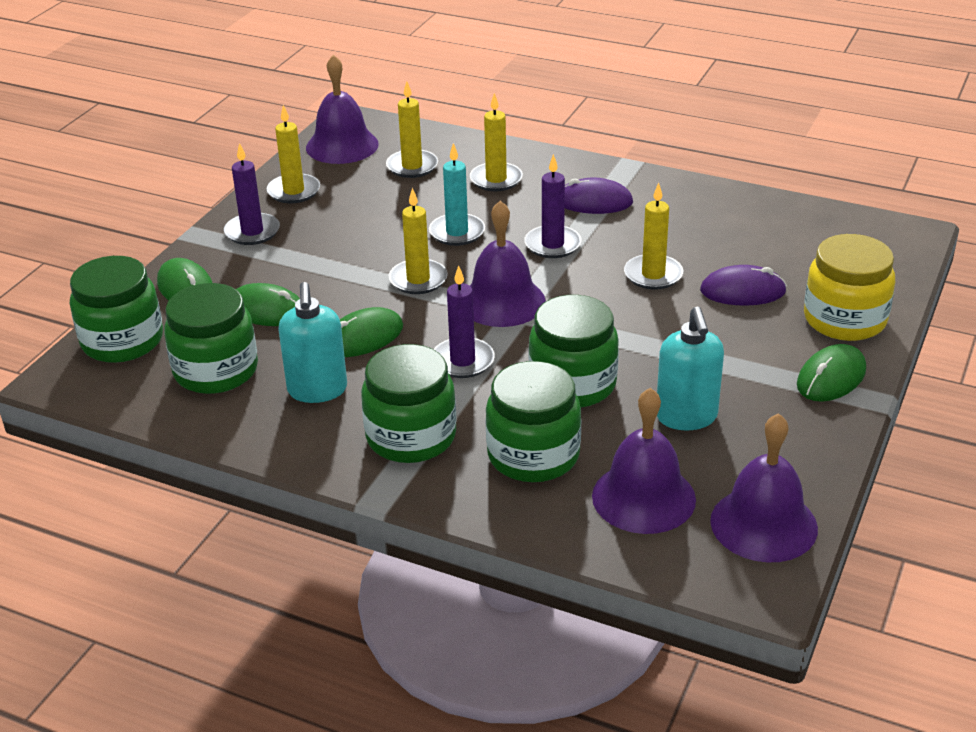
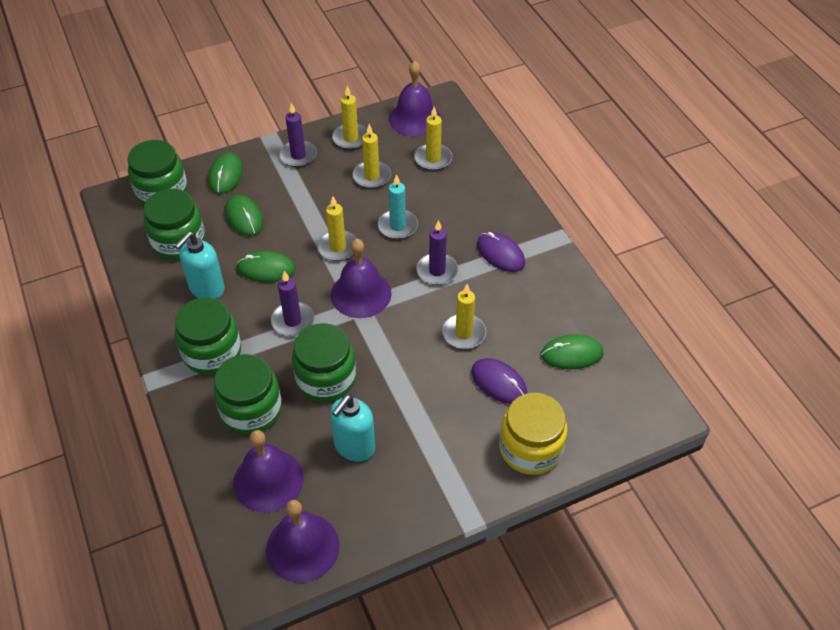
camera: 40 degrees right, 15 degrees up
(496, 179) = (466, 199): yellow candle -> yellow candle (372, 176)
(831, 377) = (466, 483): green mouse -> green mouse (571, 354)

